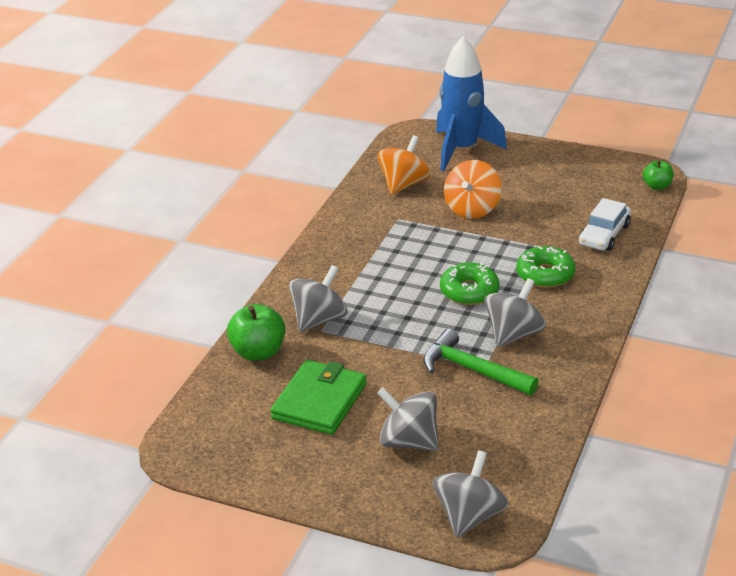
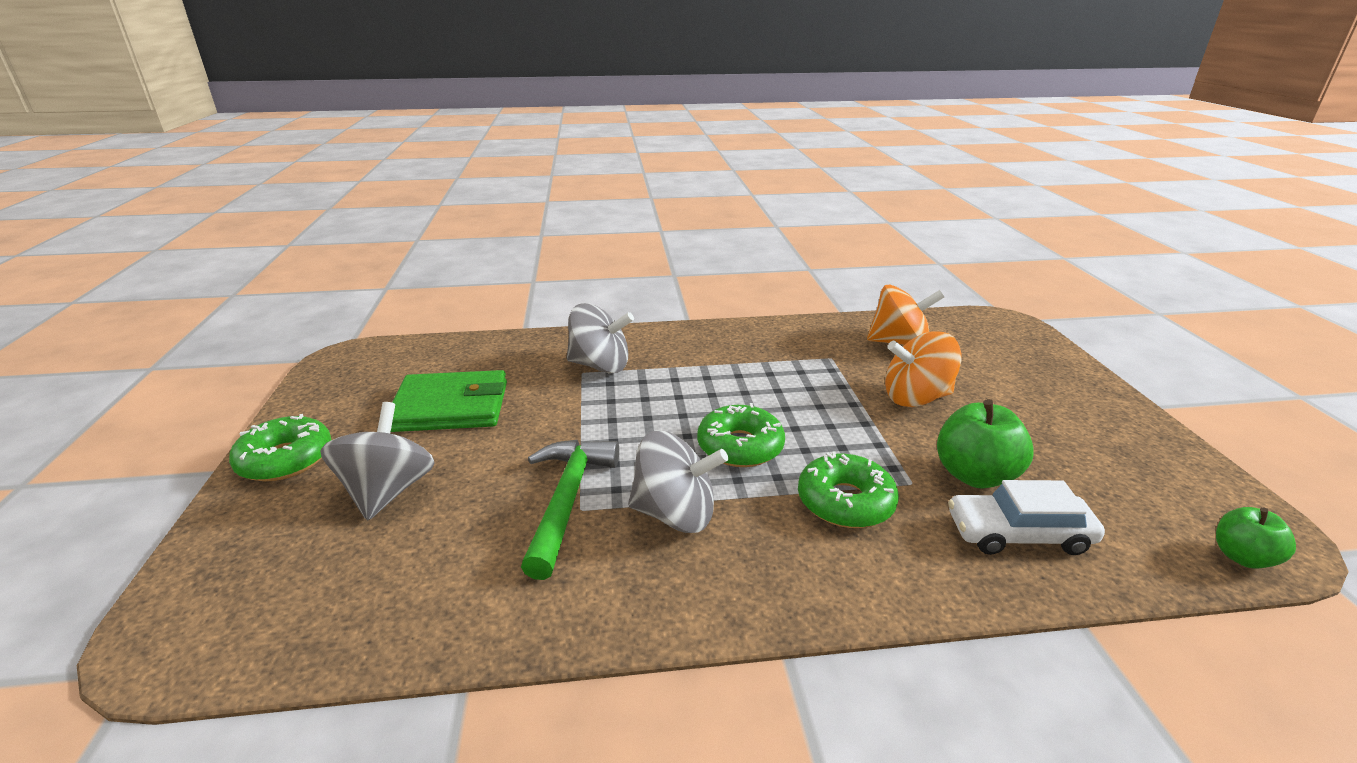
camera: 60 degrees right, 5 degrees down
(258, 352) = (522, 350): green apple -> green apple (974, 475)
(330, 487) = (286, 459): none -> green donut
(462, 150) = (1022, 357): blue rocket -> none
(469, 516) = (214, 600): grey spinning top -> none

